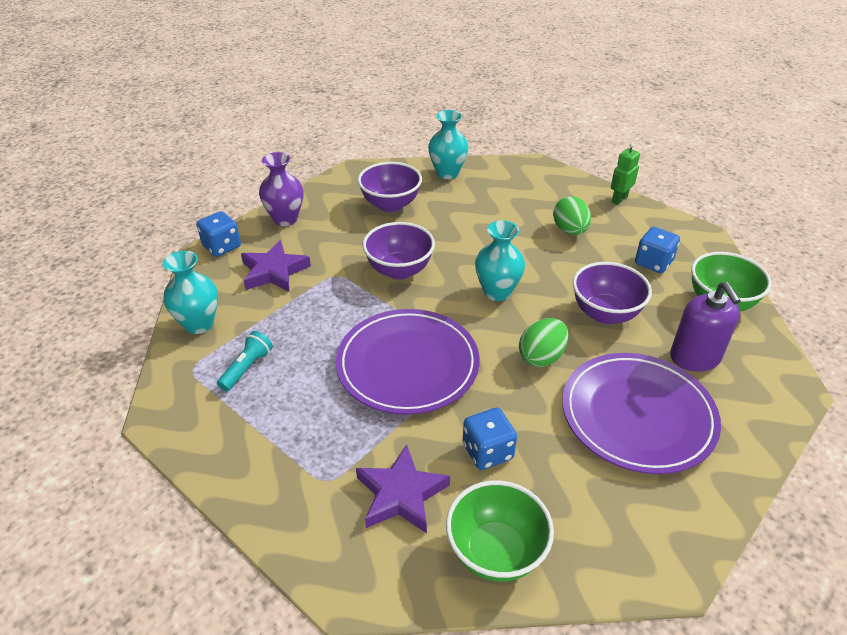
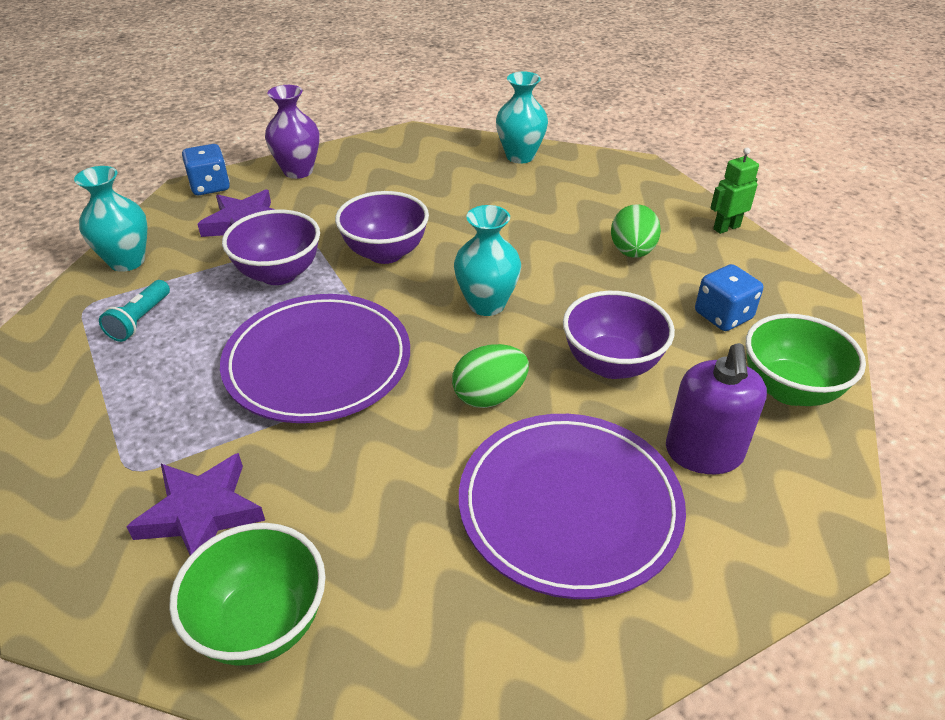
camera: 20 degrees right, 0 degrees up
(247, 368) = (140, 320): turquoise flashlight -> turquoise flashlight turned 150 degrees clockwise
(390, 205) = (427, 178): purple bowl -> purple bowl (279, 274)
(487, 451) = (340, 493): blue dice -> none

